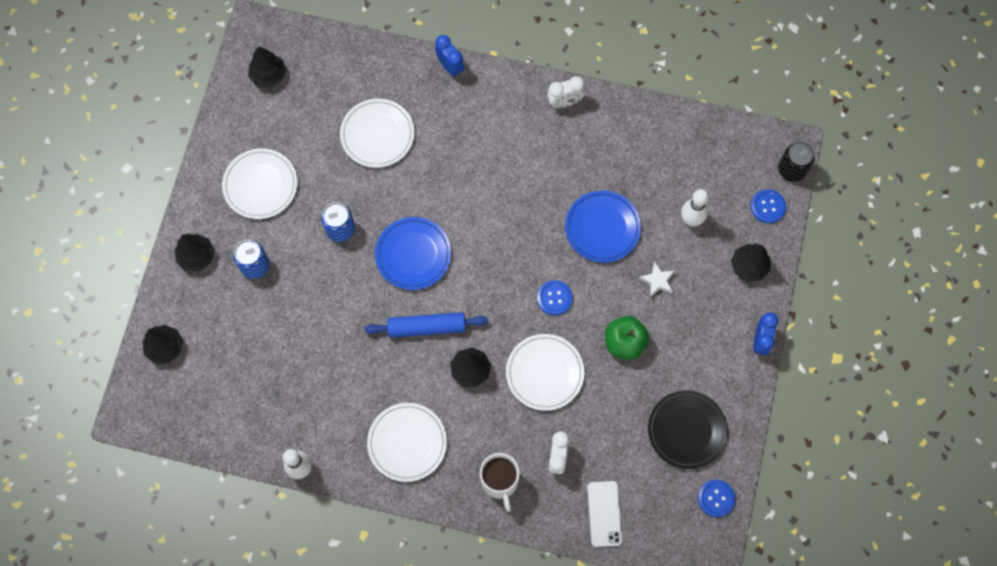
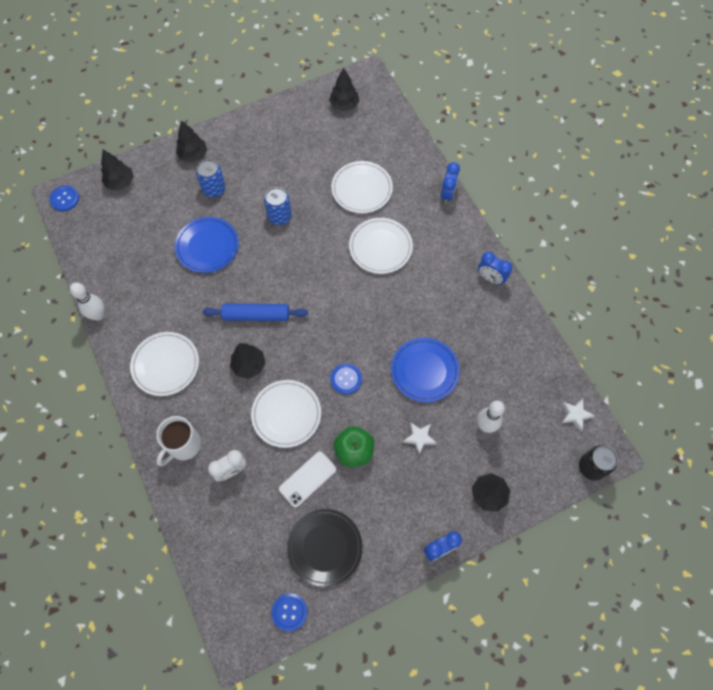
camera: 50 degrees right, 5 degrees down
(260, 185) = (269, 153): white plate -> white plate (380, 247)
(413, 254) = (299, 270): blue plate -> blue plate (207, 246)
(426, 327) = (256, 316): blue rolling pin -> blue rolling pin turned 45 degrees counterclockwise
(564, 102) = (490, 278): white clock -> blue clock
(604, 514) = (214, 536): white phone -> white phone (307, 479)
(740, 143) = (575, 415): none -> white star
(767, 207) = (546, 472): blue button -> blue button (65, 199)

